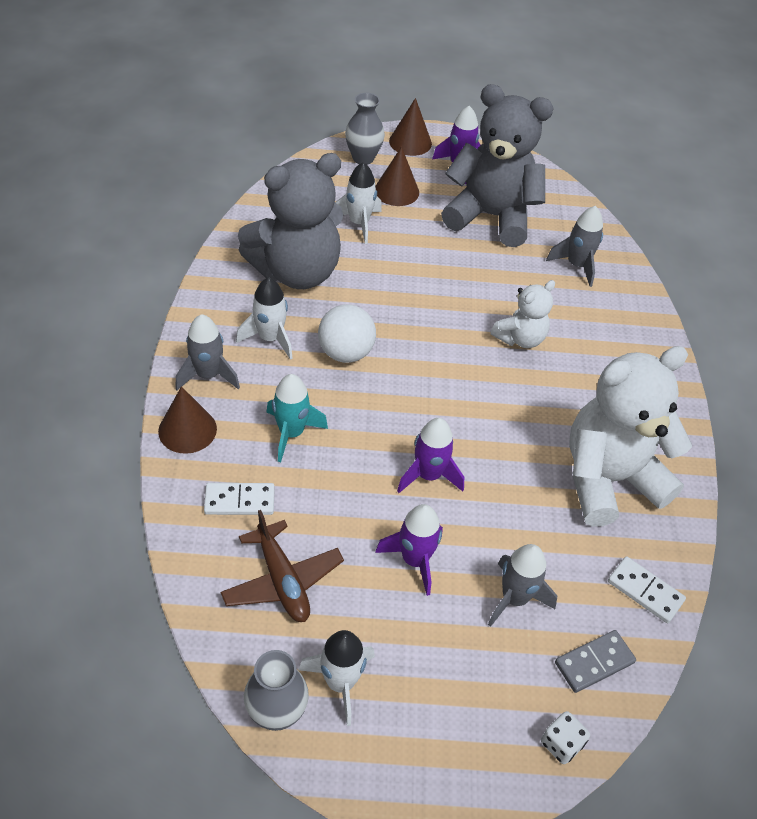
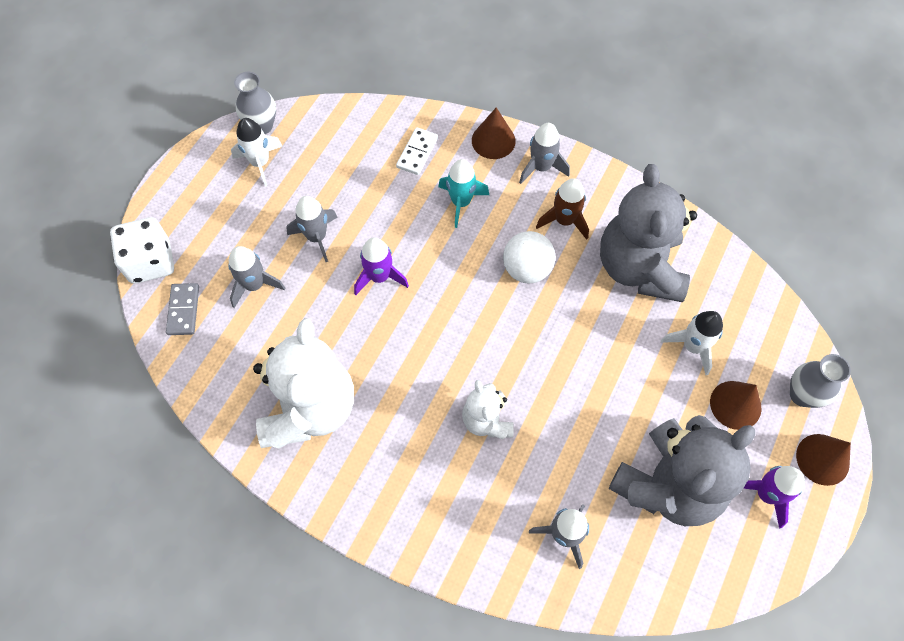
camera: 120 degrees right, 15 degrees up
(270, 338) = (564, 221): white rocket -> brown rocket
(282, 580) = (344, 156): brown plane -> none
(414, 560) = (317, 237): purple rocket -> grey rocket
(561, 744) = (151, 262): white dice -> white dice, size x2.03
(645, 591) = (209, 375): white domino -> none

